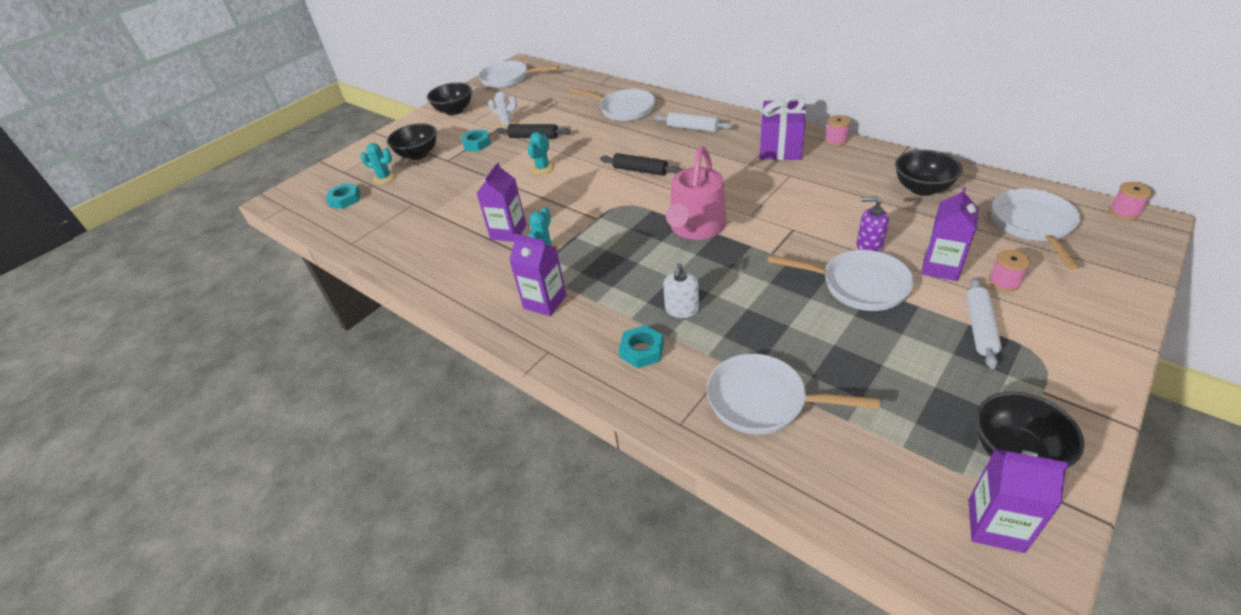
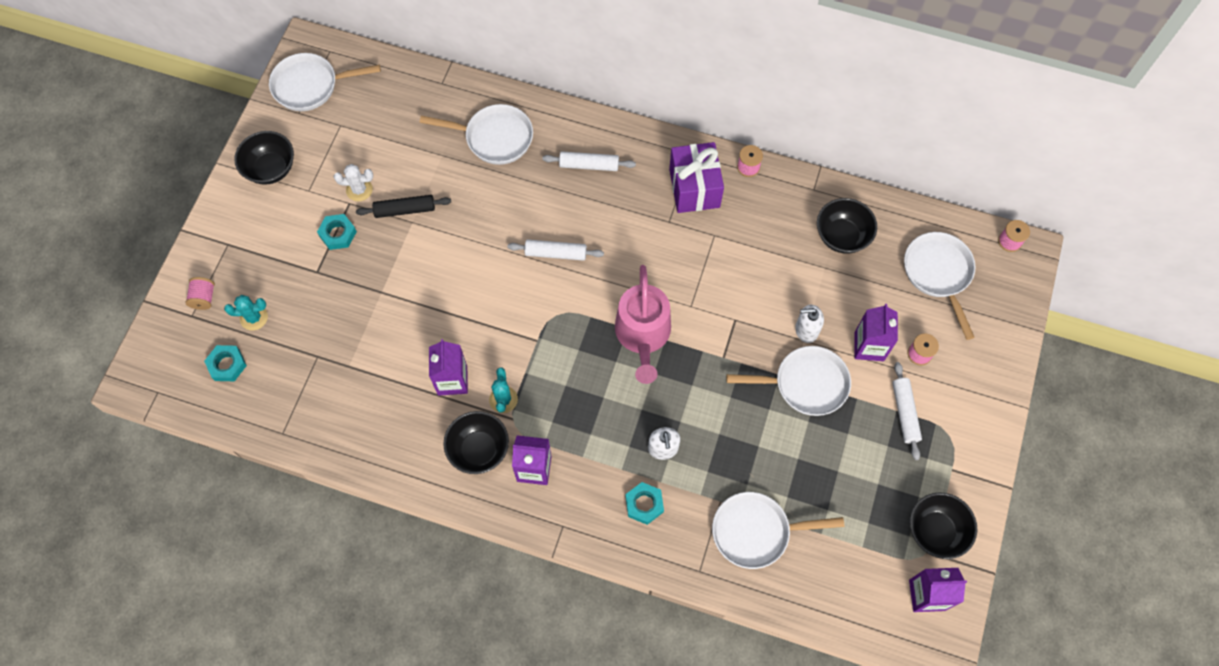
camera: 25 degrees left, 25 degrees up
(359, 164) = (204, 298): none -> pink spool
(418, 154) = (272, 267): black bowl -> black bowl (479, 449)
(543, 168) = (442, 267): turquoise cactus -> none
(640, 170) = (556, 253): black rolling pin -> white rolling pin
(869, 246) = (806, 330): purple soap dispenser -> white soap dispenser

